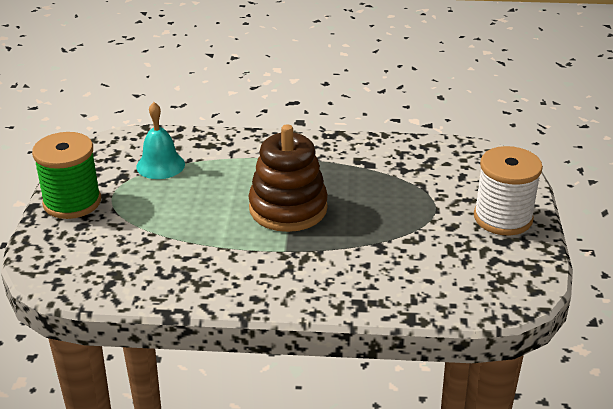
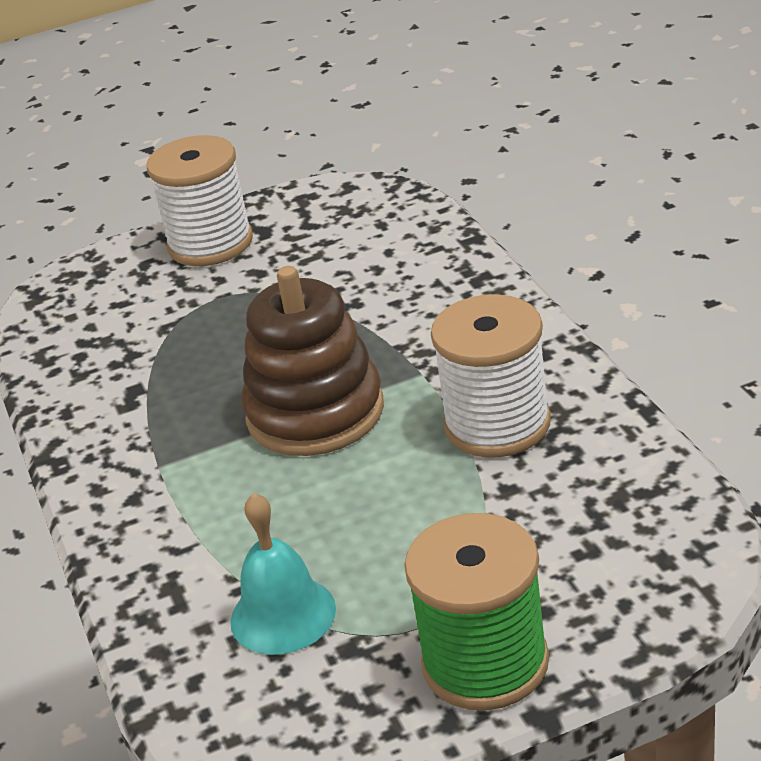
camera: 110 degrees left, 0 degrees up
(212, 258) = (497, 425): none -> white spool

